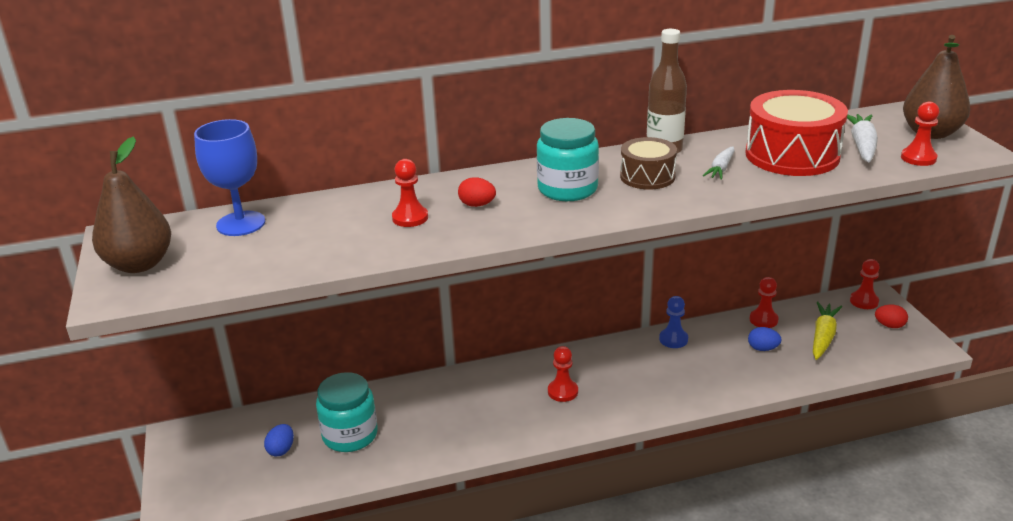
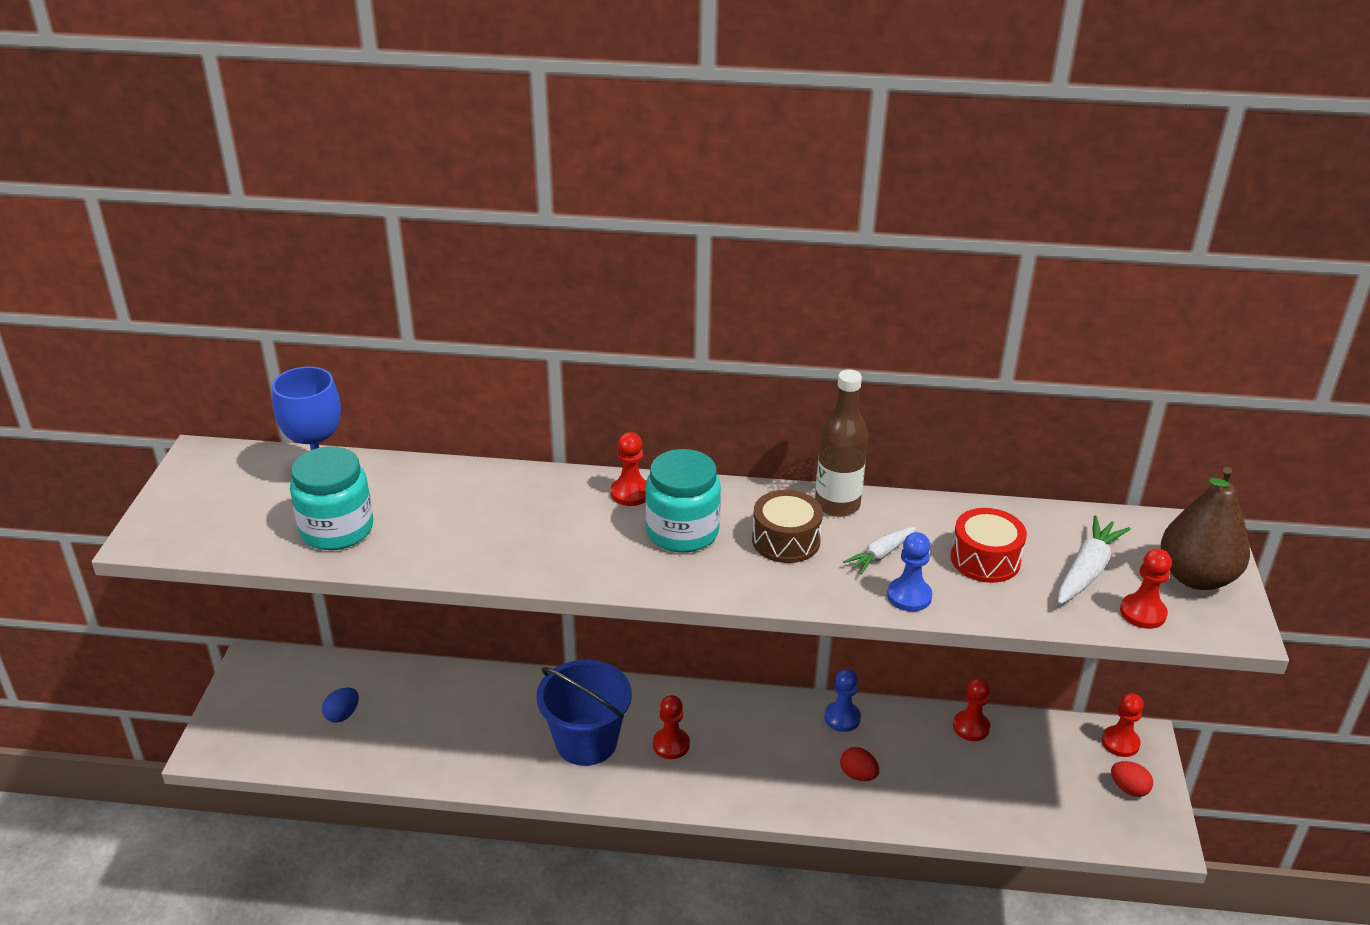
camera: 20 degrees right, 5 degrees up
(139, 264) = (197, 503): brown pear -> none
(350, 435) = (418, 721): turquoise jar -> turquoise jar (337, 529)
(410, 218) = (488, 522): red pawn -> red pawn (630, 493)
(477, 205) = (569, 525): red egg -> red egg (858, 775)
(496, 409) = (586, 742): none -> blue bucket
(762, 185) = (909, 596): none -> blue pawn
(762, 348) = (942, 767): blue egg -> none
(792, 155) = (985, 559): red drum -> red drum, size x0.58
(823, 337) = (1030, 776): yellow carrot -> none

